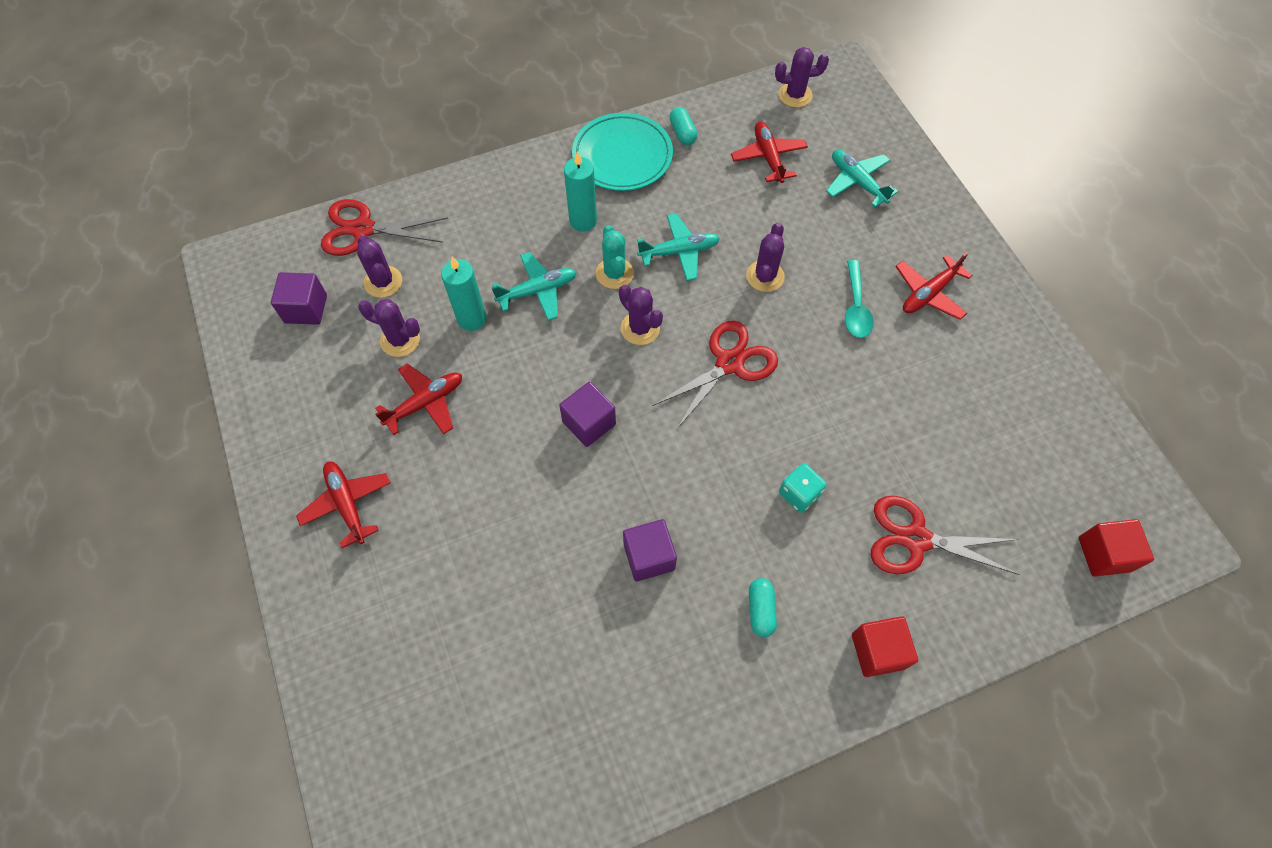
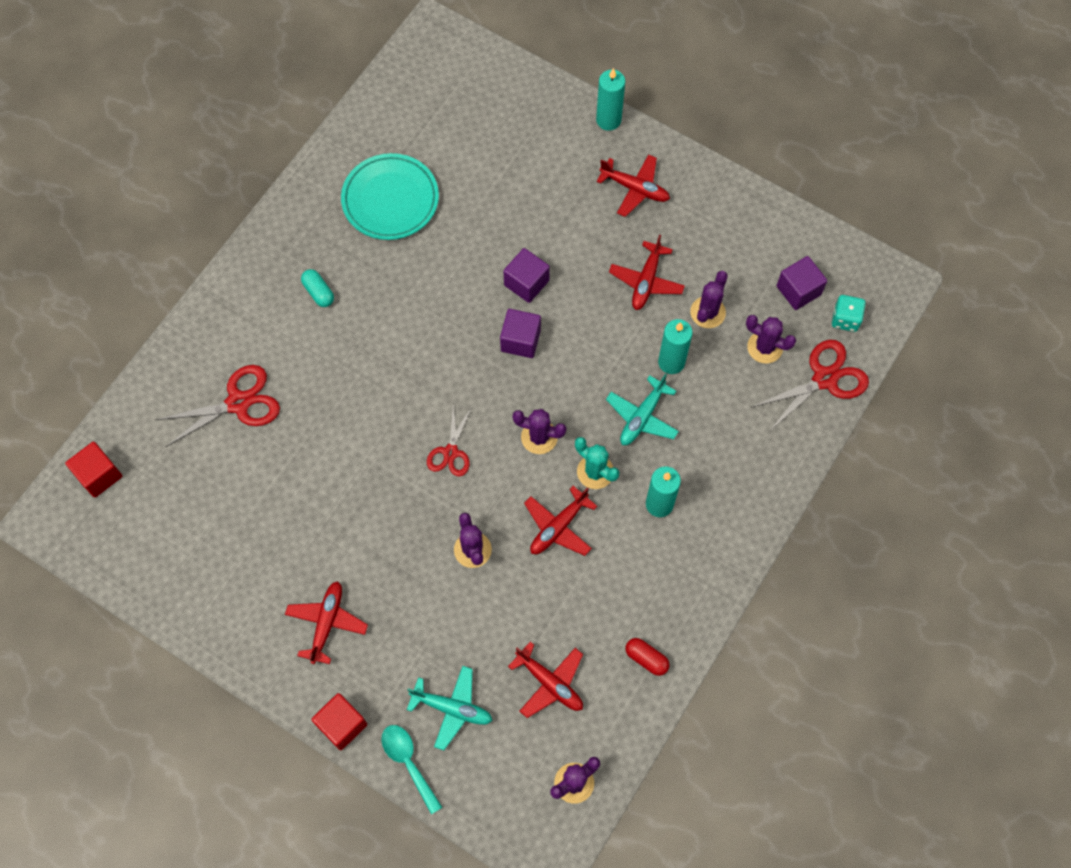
camera: 145 degrees right, 5 degrees up
(297, 605) = (608, 120): none -> turquoise candle
(400, 340) = (707, 312): purple cactus -> purple cactus turned 45 degrees counterclockwise
(622, 156) = (679, 594): turquoise plate -> turquoise plate (390, 200)
(649, 556) = (413, 279): purple cube -> purple cube (526, 283)
(679, 252) = (558, 527): turquoise plane -> red plane
(682, 133) = (646, 659): turquoise capsule -> red capsule
(729, 363) = (450, 452): red scissors -> red scissors, size x0.63
(799, 494) = (337, 384): turquoise dice -> turquoise dice (845, 319)
(856, 307) = (381, 568): turquoise spoon -> turquoise spoon (408, 763)
(878, 651) = (228, 314): red cube -> red cube (342, 724)

